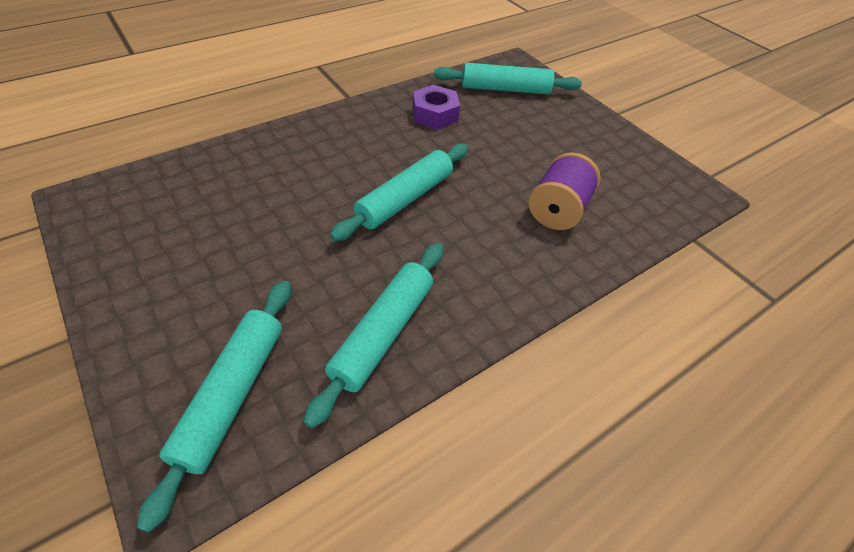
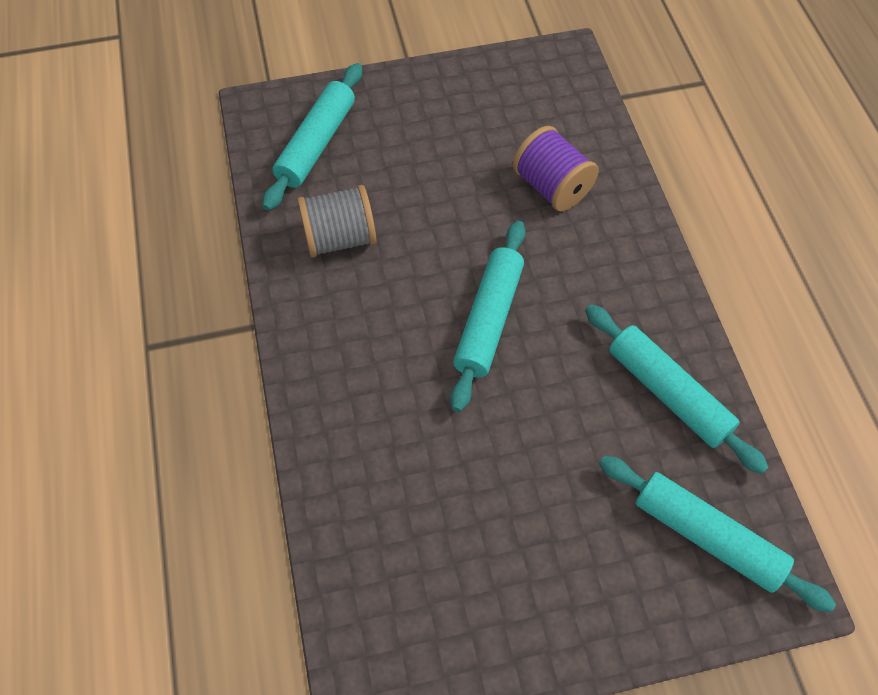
camera: 65 degrees left, 10 degrees up
(405, 199) = (488, 320): turquoise rolling pin -> turquoise rolling pin turned 45 degrees clockwise
(435, 114) = (340, 238): purple nut -> grey spool

